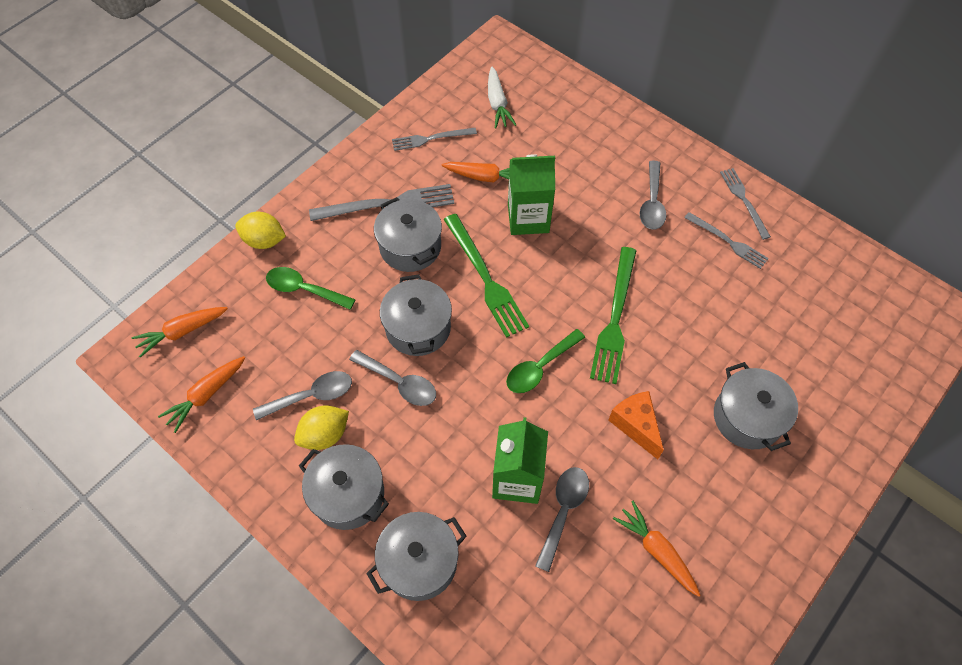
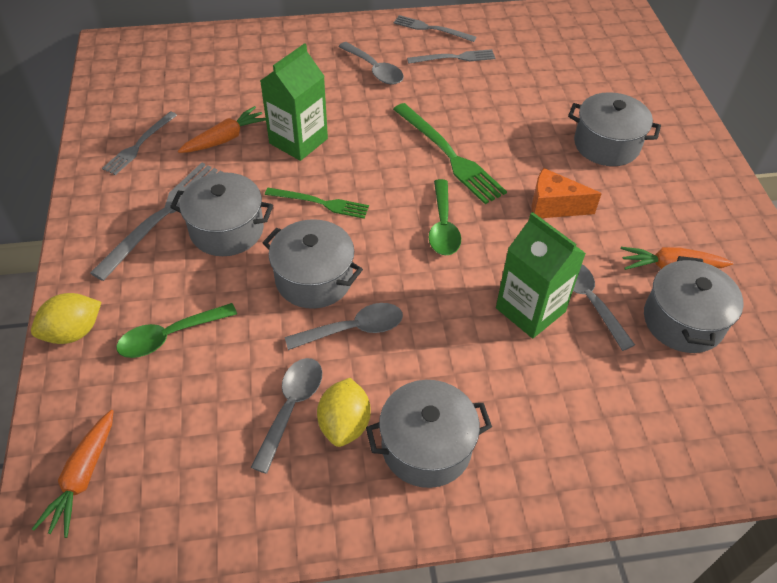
camera: 50 degrees left, 10 degrees down
(206, 395) = (185, 504): orange carrot -> none
(419, 562) = (546, 434): grey pot -> grey pot (683, 321)
(485, 278) = (320, 203): green fork -> green fork, size x0.62
(497, 103) = (166, 85): white carrot -> none

